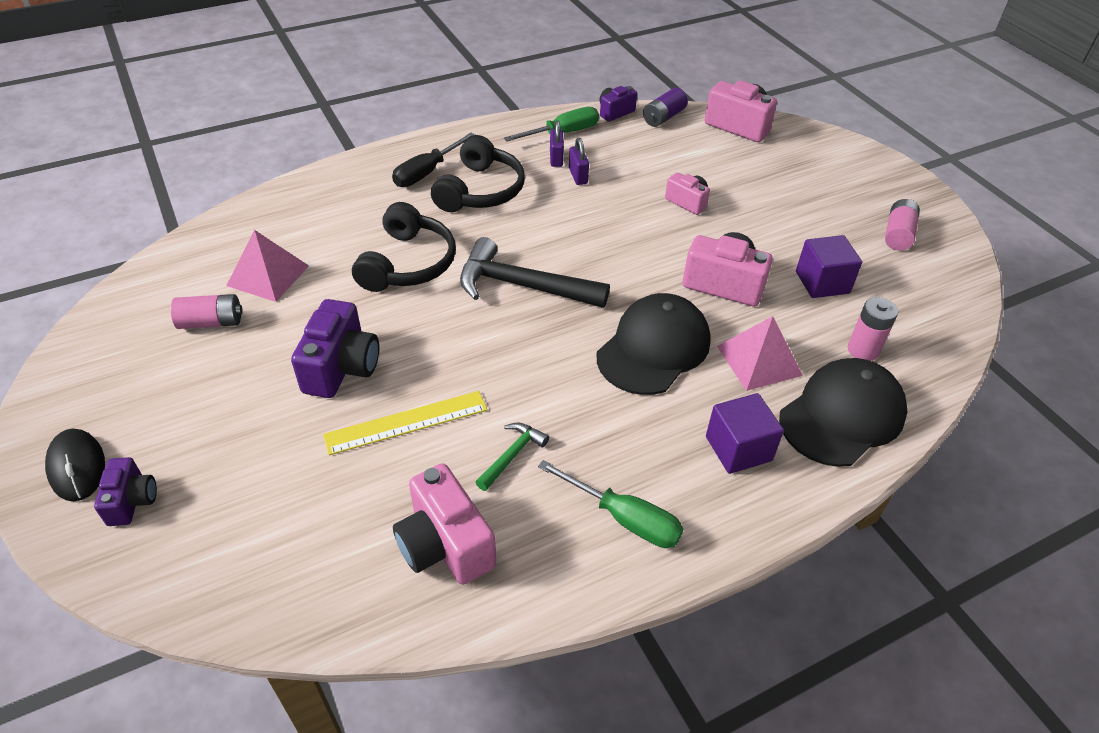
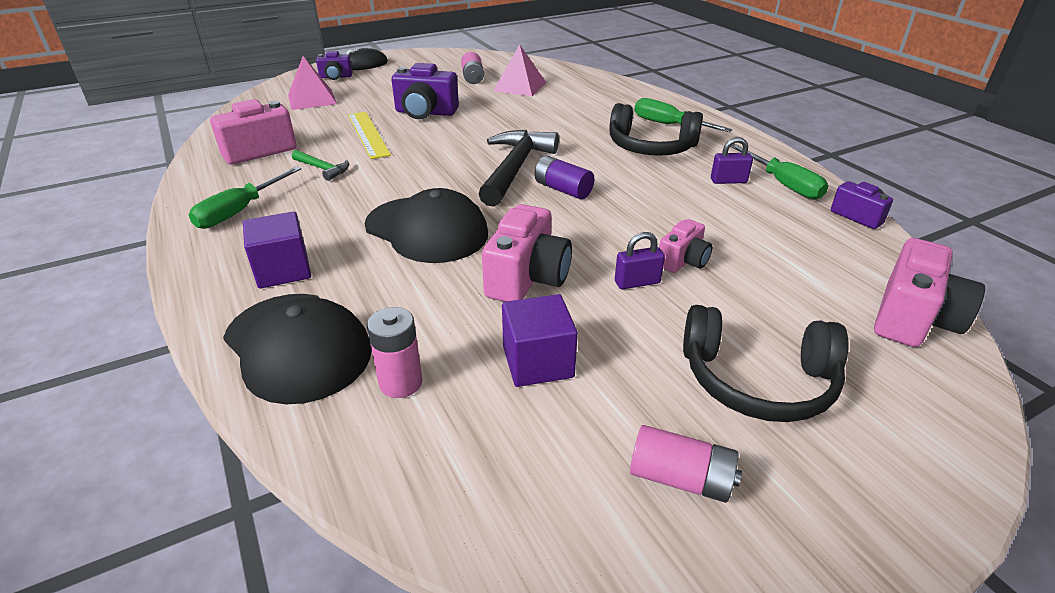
camera: 90 degrees right, 10 degrees down
(407, 263) = (539, 125): black headphones -> black headphones (757, 380)
(427, 172) = (668, 125): black screwdriver -> green screwdriver
(578, 176) = (701, 193): purple padlock -> purple padlock (637, 282)
(663, 117) = (877, 251): purple battery -> purple battery (563, 189)
(759, 360) = (398, 293): pink pyramid -> pink pyramid (312, 99)

